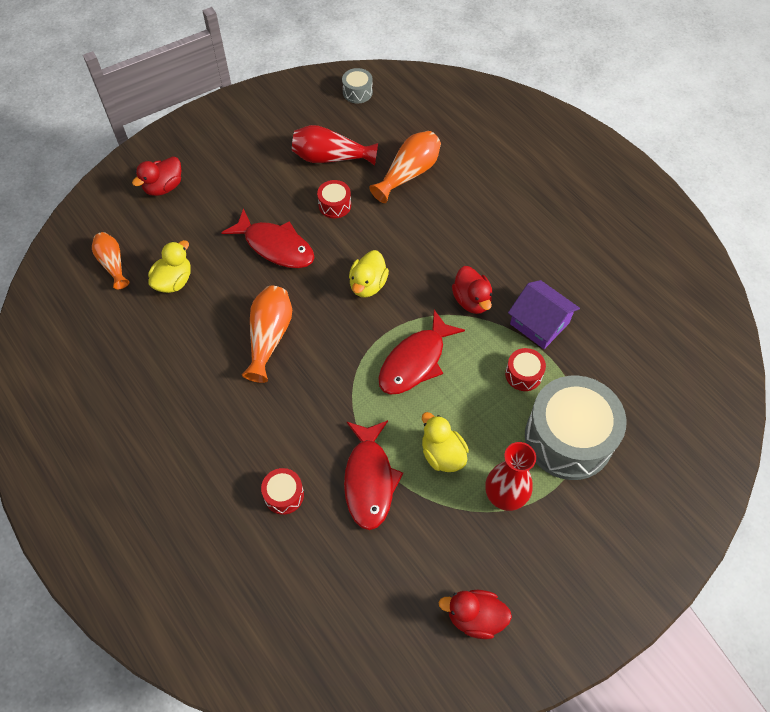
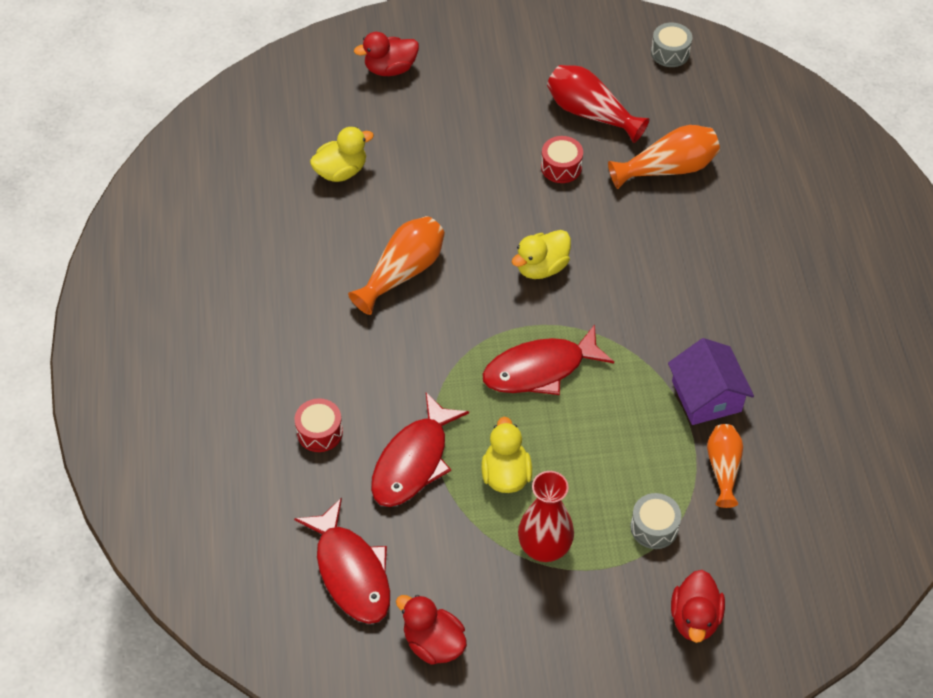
camera: 30 degrees right, 5 degrees down
(112, 264) = (291, 126): orange vase -> orange vase (723, 468)
(275, 246) = (468, 182): red fish -> red fish (351, 571)
(472, 300) = (645, 336): red duck -> red duck (695, 618)
(523, 374) = (650, 439): red drum -> none
(568, 438) = (654, 527): grey drum -> grey drum, size x0.44

